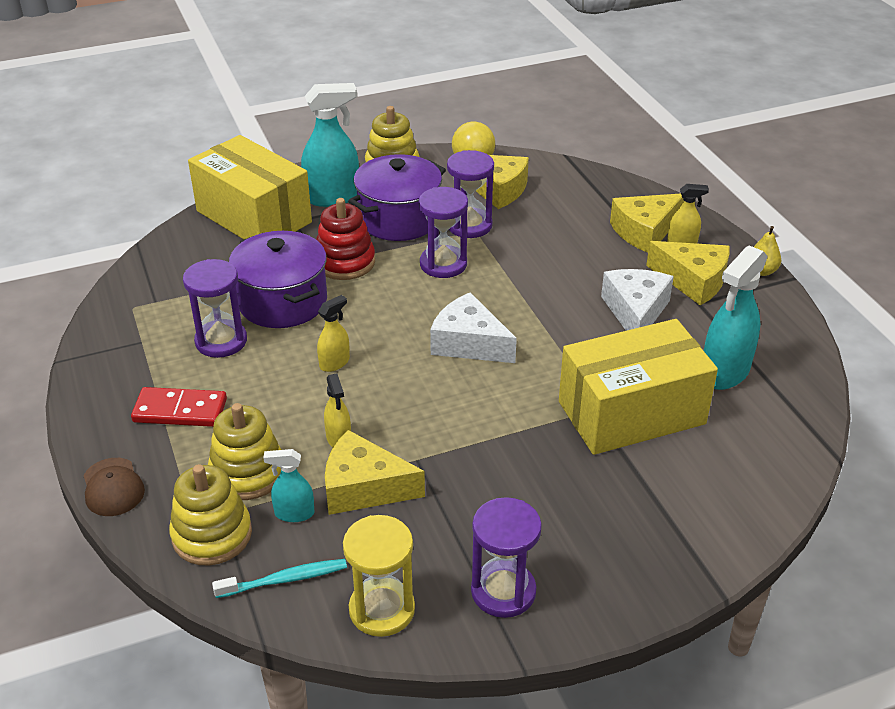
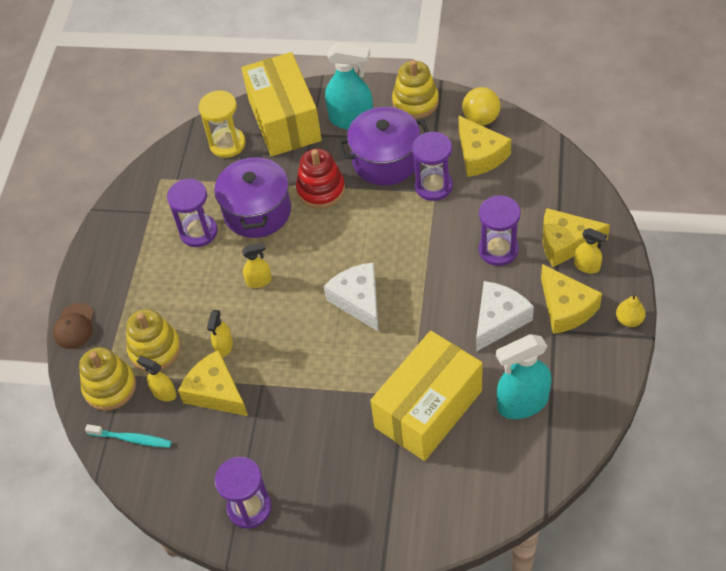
camera: 35 degrees right, 15 degrees up
(180, 411) = (142, 282): red domino -> none
(294, 513) = (164, 393): turquoise spray bottle -> yellow spray bottle
(382, 609) = (172, 486): yellow hourglass -> yellow hourglass (227, 144)
(443, 264) = (389, 218): purple hourglass -> purple hourglass (498, 250)
(631, 412) = (428, 409): yellow box -> yellow box turned 60 degrees counterclockwise

